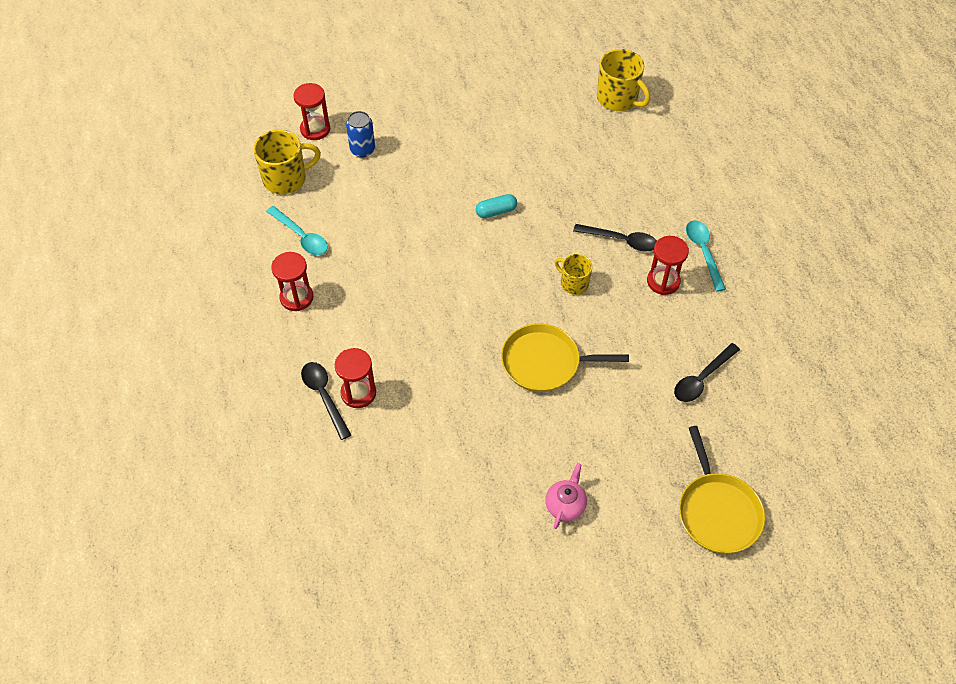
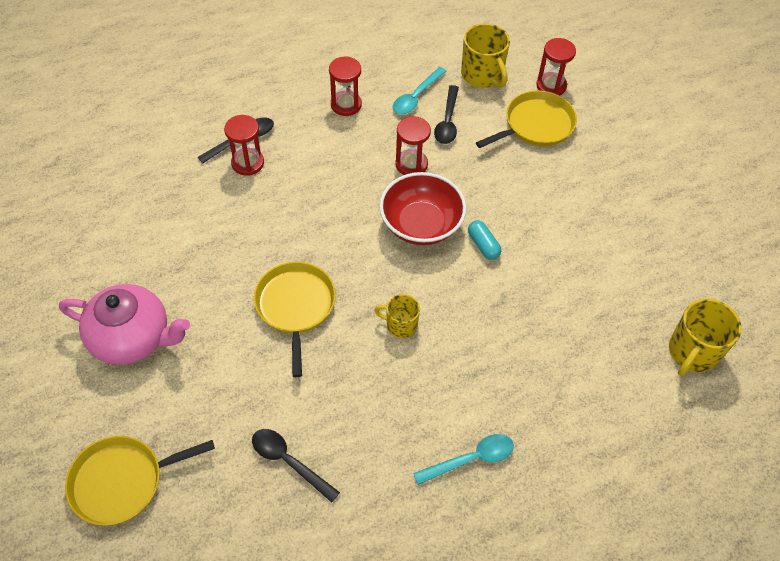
camera: 80 degrees right, 0 degrees up
(362, 150) = (535, 125): blue can -> yellow pan
(465, 254) = (421, 224): none -> red bowl
(565, 504) = (132, 337): pink teapot -> pink teapot, size x2.04
(573, 283) = (400, 325): yellow mug -> yellow mug turned 105 degrees counterclockwise
(621, 240) = (469, 368): black spoon -> black spoon (447, 121)
(663, 281) = (419, 415): red hourglass -> red hourglass (411, 164)

